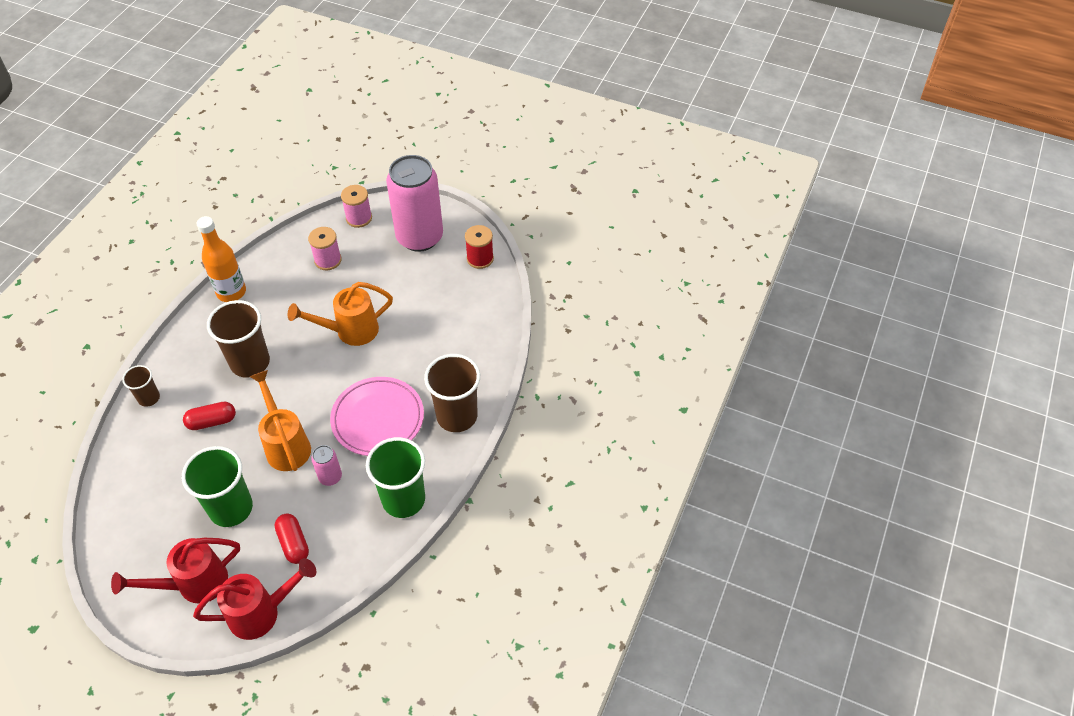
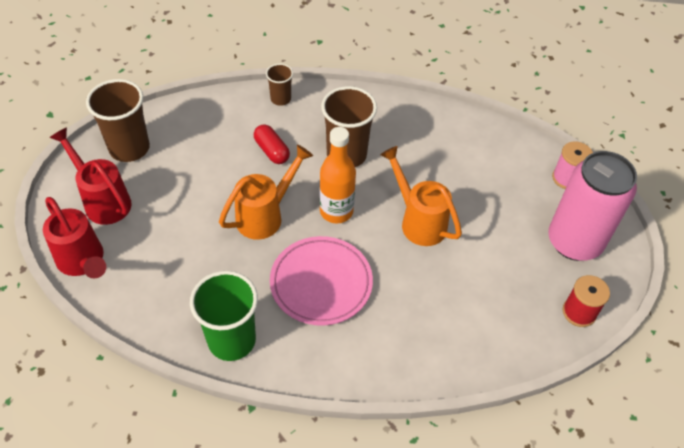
camera: 70 degrees right, 0 degrees up
(231, 292) = (419, 111): orange bottle -> orange bottle (336, 211)
(231, 508) = (185, 199): green cup -> none
(293, 543) = (159, 261): red capsule -> none
(328, 260) = (497, 171): pink spool -> none
(330, 477) = (240, 265): pink can -> none
(457, 416) = (352, 358): brown cup -> brown cup (129, 148)

